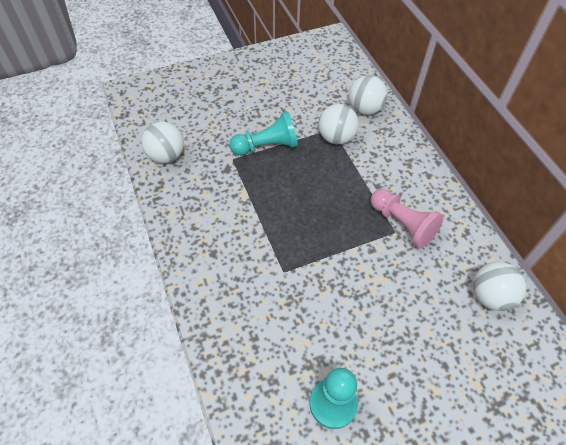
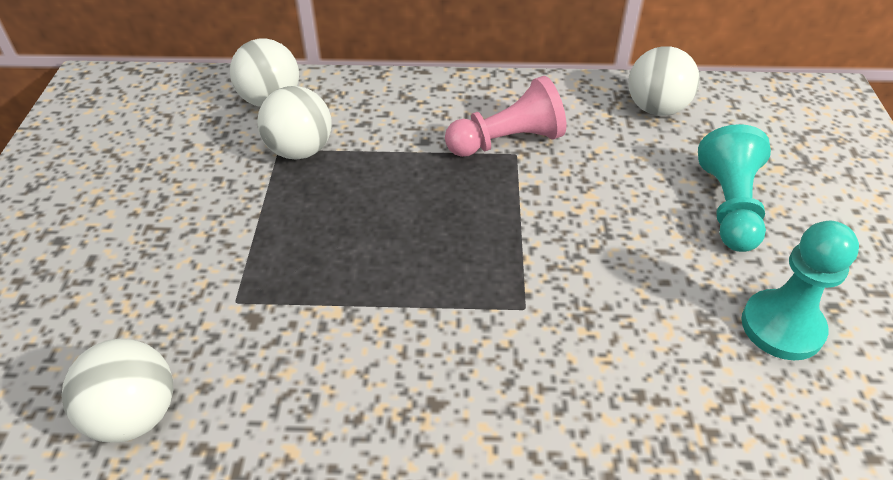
camera: 65 degrees left, 10 degrees down
(266, 146) = (246, 241): turquoise pawn -> turquoise pawn (729, 206)

